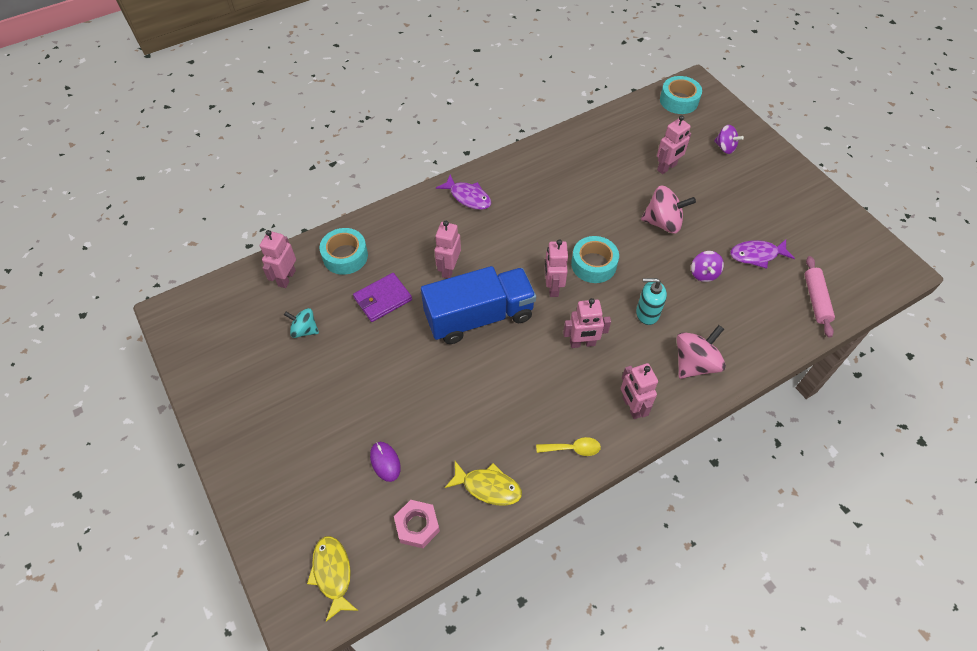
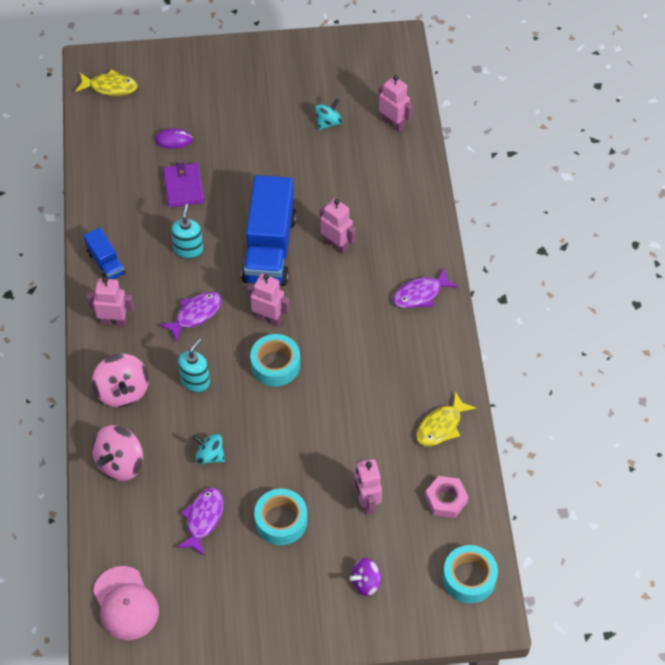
camera: 115 degrees right, 0 degrees up
(345, 256) = (396, 172): turquoise tape -> turquoise tape (281, 521)
(382, 299) = (330, 185): purple wallet -> purple wallet (183, 187)
(417, 526) = (111, 143): pink nut -> pink nut (446, 500)
(488, 487) = (112, 196): yellow fish -> yellow fish (441, 426)
(516, 382) = (188, 249): none -> turquoise soap dispenser
(573, 448) = (106, 263): yellow spoon -> blue truck
(582, 343) = (195, 314): pink robot -> purple fish
(663, 222) = (292, 454): pink spinning top -> pink spinning top (120, 463)
(703, 274) = (210, 455): purple spinning top -> turquoise spinning top
(816, 300) = (122, 539): pink rolling pin -> none
(858, 273) = (125, 603): none -> pink cap

